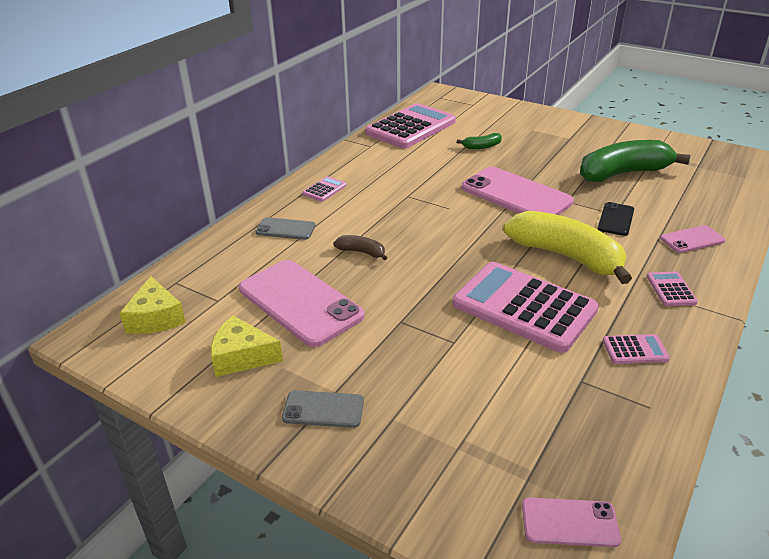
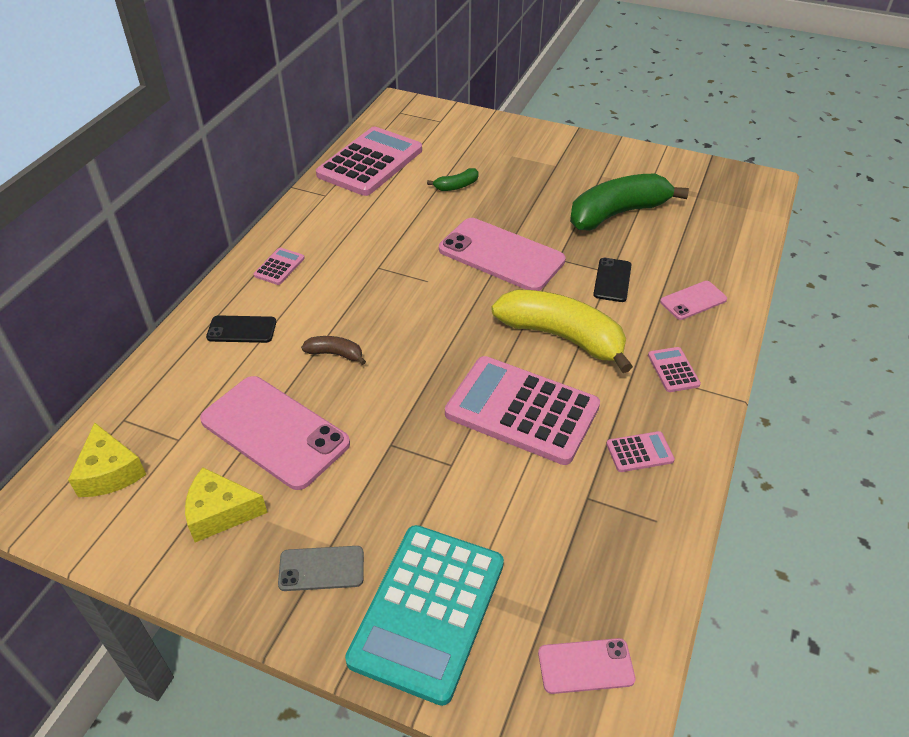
camera: 10 degrees left, 10 degrees up
(285, 229) = (242, 329): grey phone -> black phone
(417, 455) = (428, 611): none -> turquoise calculator

